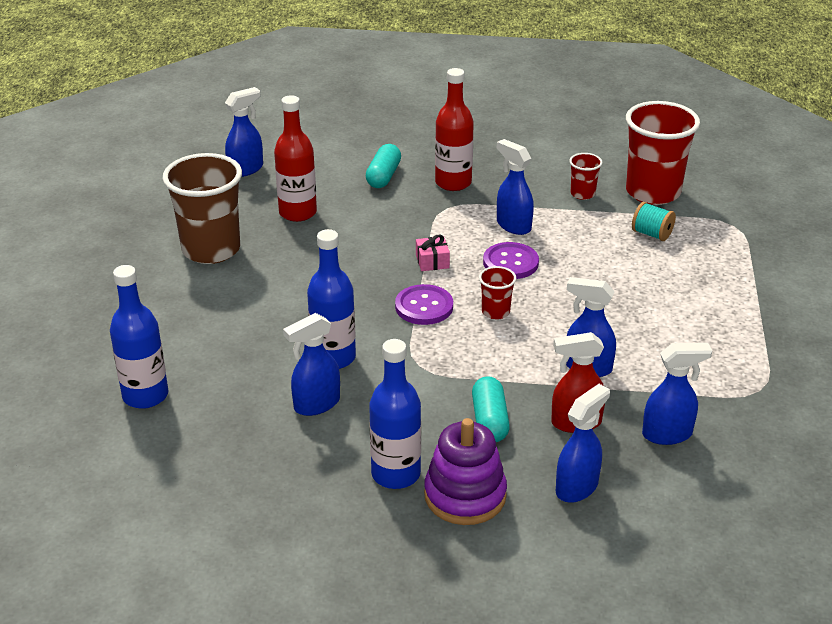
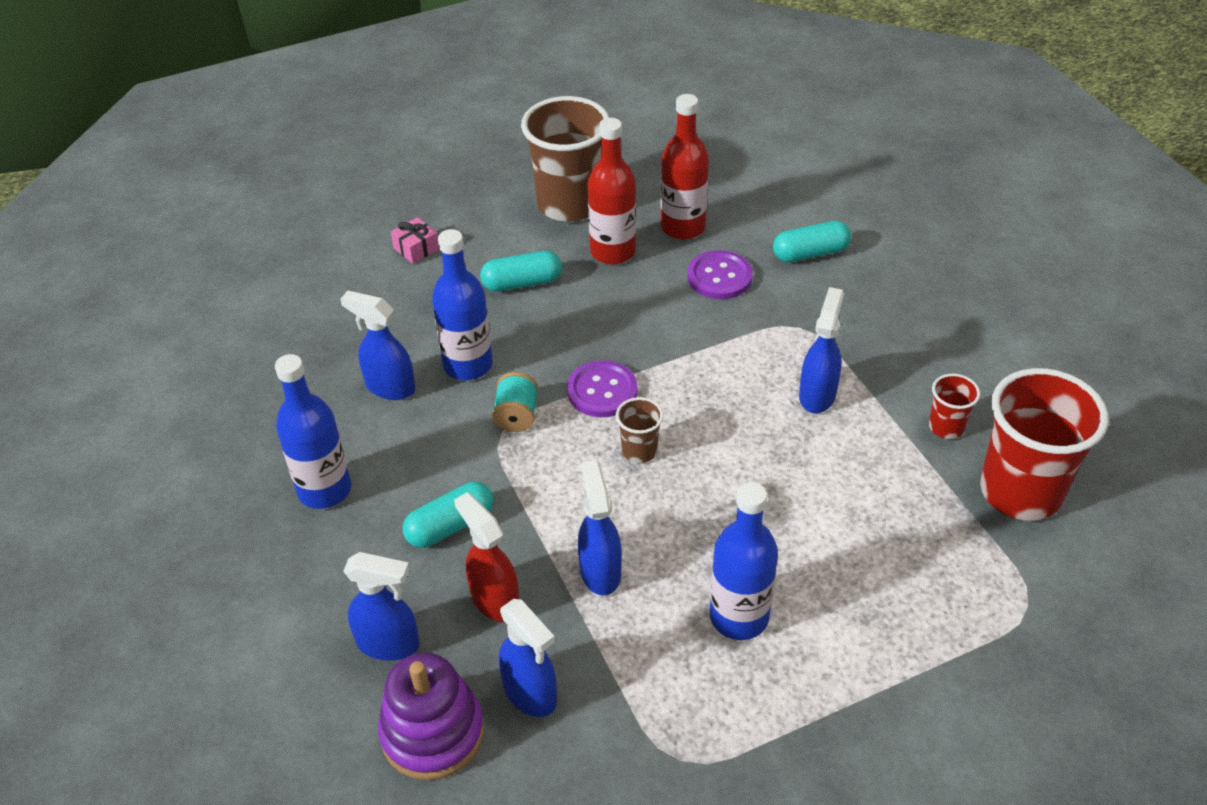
camera: 60 degrees right, 10 degrees up
(145, 395) = (329, 275): blue bottle -> blue bottle (739, 617)
(246, 169) = (723, 158): blue spray bottle -> none
(272, 302) = (522, 283): none -> turquoise capsule
(432, 261) = (687, 361): pink gift -> pink gift (416, 249)
(453, 183) = (853, 310): red bottle -> red bottle (613, 251)
(465, 495) = (323, 556): purple stacking toy -> purple stacking toy (433, 733)
(495, 312) = (639, 451): red cup -> brown cup
(510, 263) = (742, 424): purple button -> purple button (719, 277)
(651, 234) = (922, 527): turquoise spool -> turquoise spool (516, 416)

